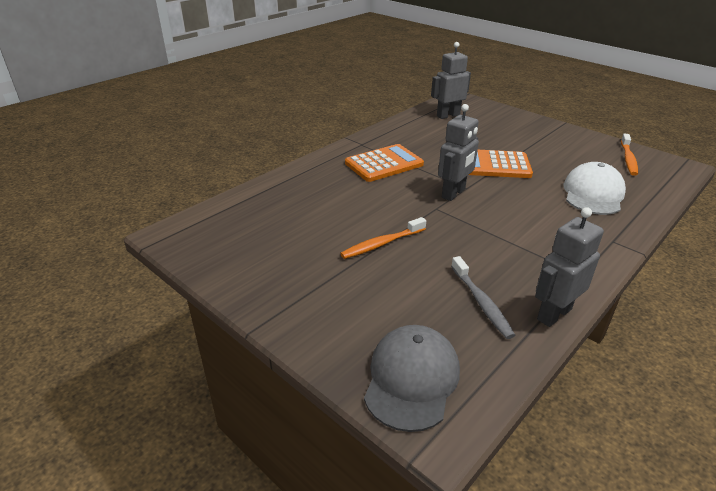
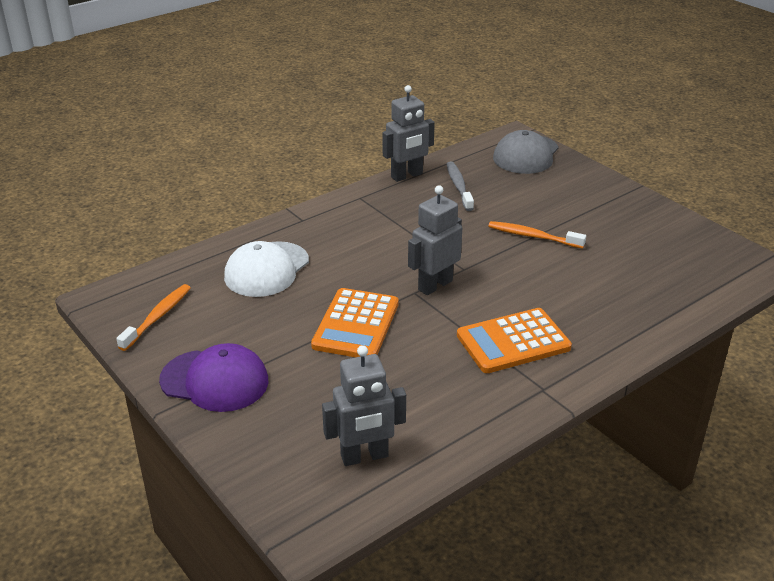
camera: 170 degrees left, 0 degrees up
(382, 244) = (533, 236): orange toothbrush -> orange toothbrush turned 135 degrees counterclockwise
(494, 165) = (356, 325): orange calculator -> orange calculator turned 90 degrees clockwise
(552, 134) = (215, 380): none -> purple cap

